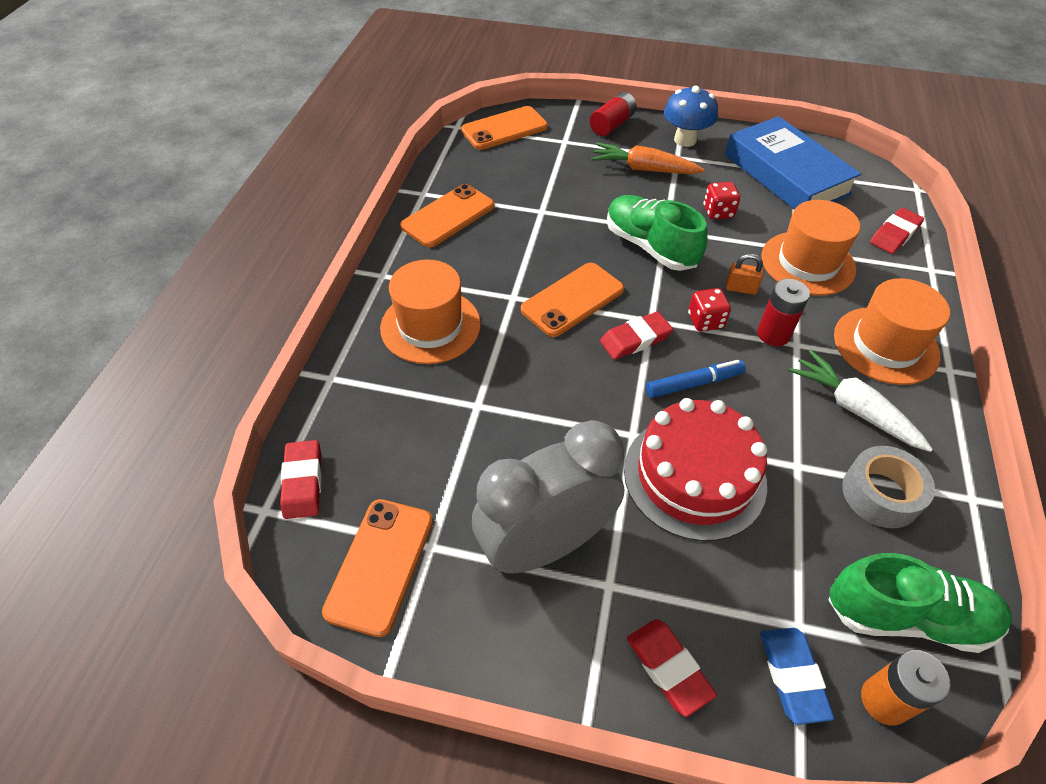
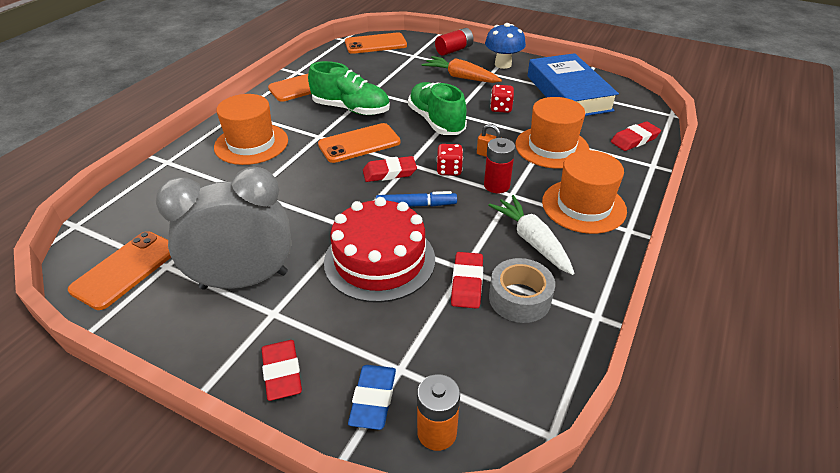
camera: 15 degrees right, 10 degrees down
(303, 482) = (109, 214): red eraser -> red eraser (467, 283)
(907, 616) = (491, 381): green shoe -> green shoe (351, 109)

